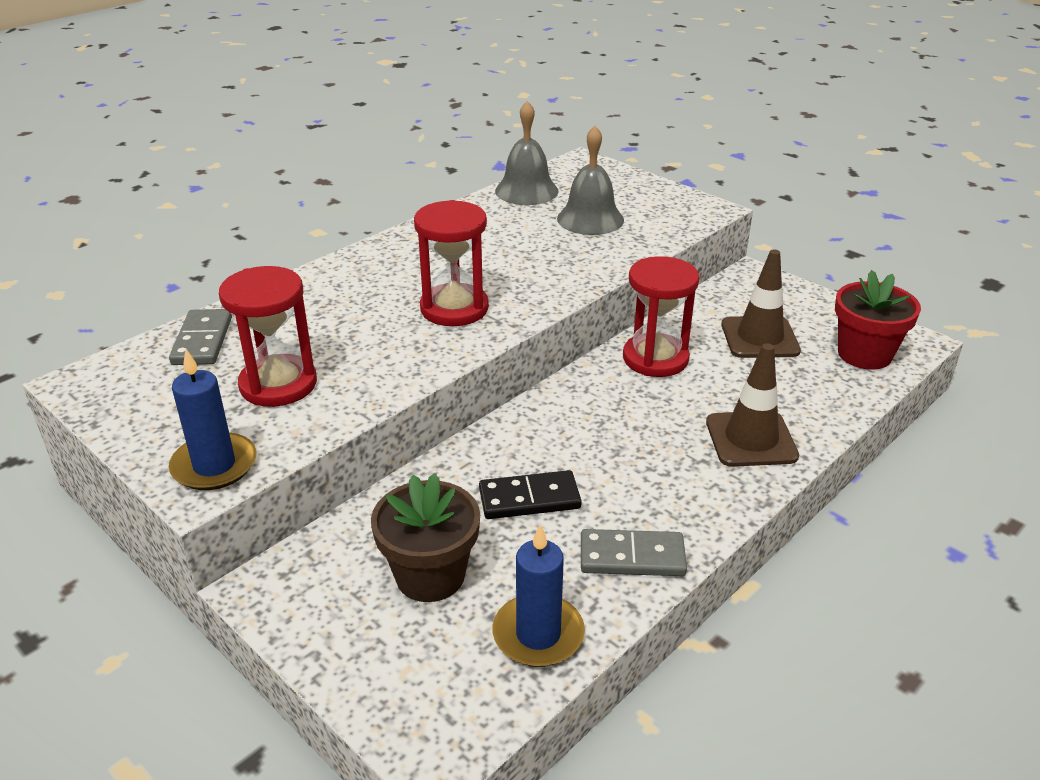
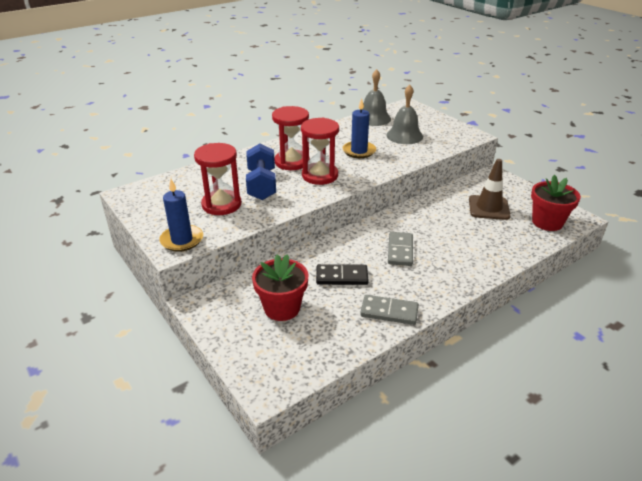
camera: 10 degrees right, 0 degrees up
(203, 341) = (189, 180): grey domino -> grey domino (400, 250)
(348, 337) = (261, 185): none -> blue dumbbell
(430, 575) = (282, 308): brown flower pot -> red flower pot
(538, 634) = (330, 343): blue candle -> blue candle (359, 151)
(655, 358) = (427, 213): red hourglass -> red hourglass (292, 162)
(751, 439) = (469, 260): brown traffic cone -> none

